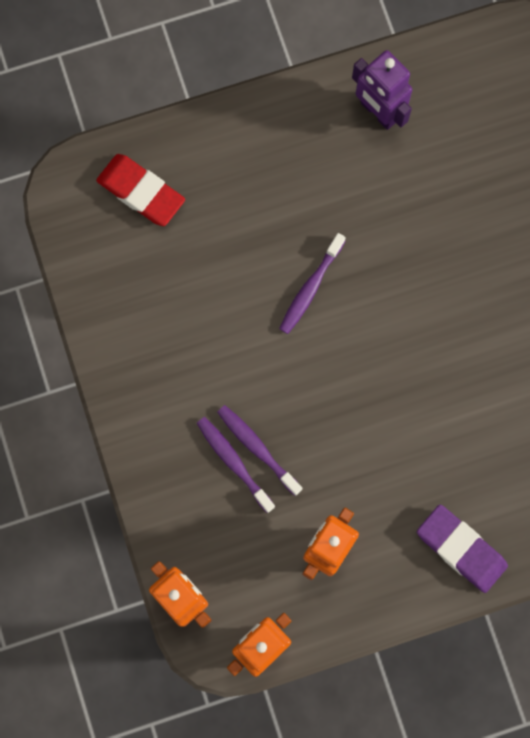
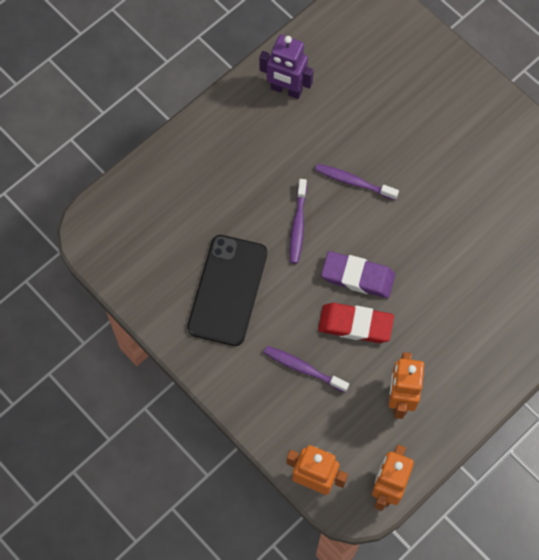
camera: 25 degrees left, 10 degrees down
(141, 192) = (145, 213): red eraser -> red eraser (355, 325)
(192, 329) = (228, 290): none -> black phone
(257, 448) = (315, 351): purple toothbrush -> purple toothbrush (353, 182)
(461, 549) = (493, 355): purple eraser -> purple eraser (357, 277)

